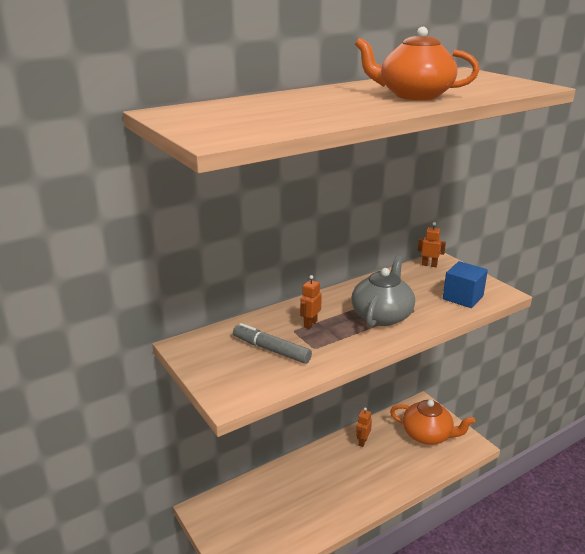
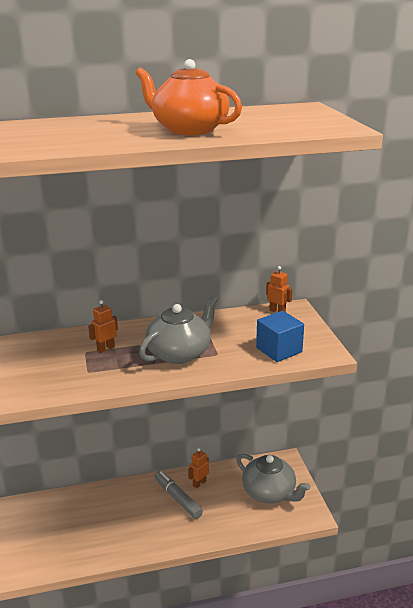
camera: 20 degrees right, 0 degrees up
(271, 350) = (49, 365): grey marker -> grey marker (177, 498)
(427, 435) = (269, 493): orange teapot -> grey teapot

